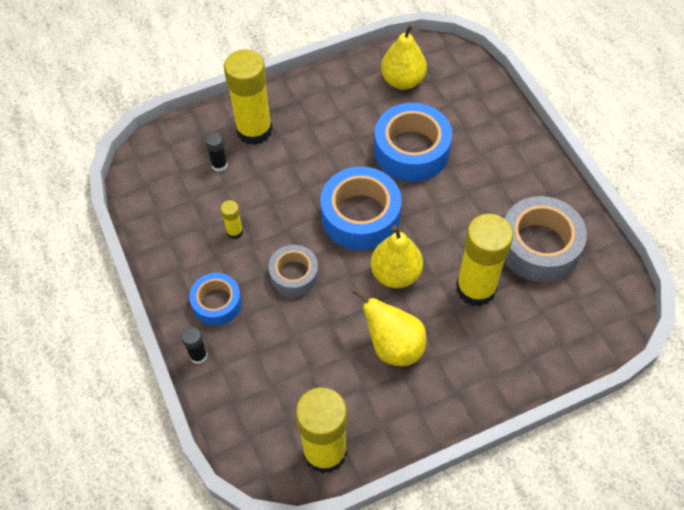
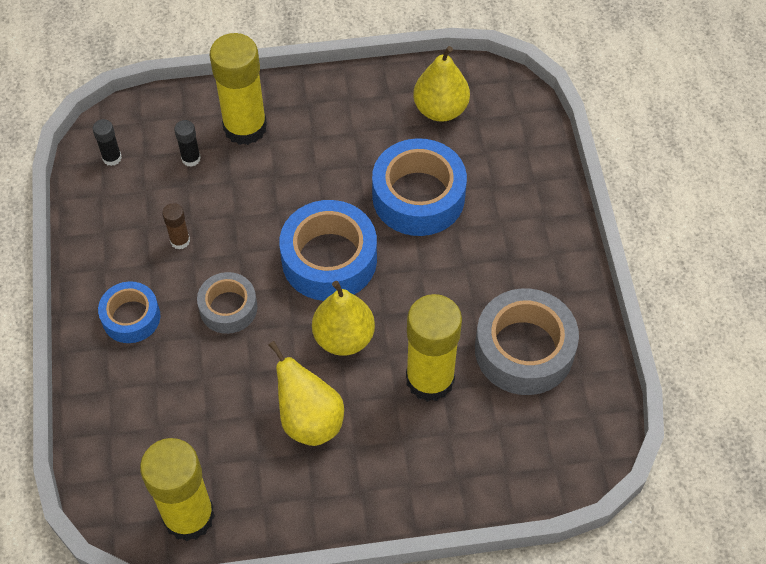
camera: 15 degrees right, 0 degrees up
(198, 355) = (90, 371): black glue stick -> black glue stick (112, 158)
(234, 232) = (180, 241): yellow glue stick -> brown glue stick

